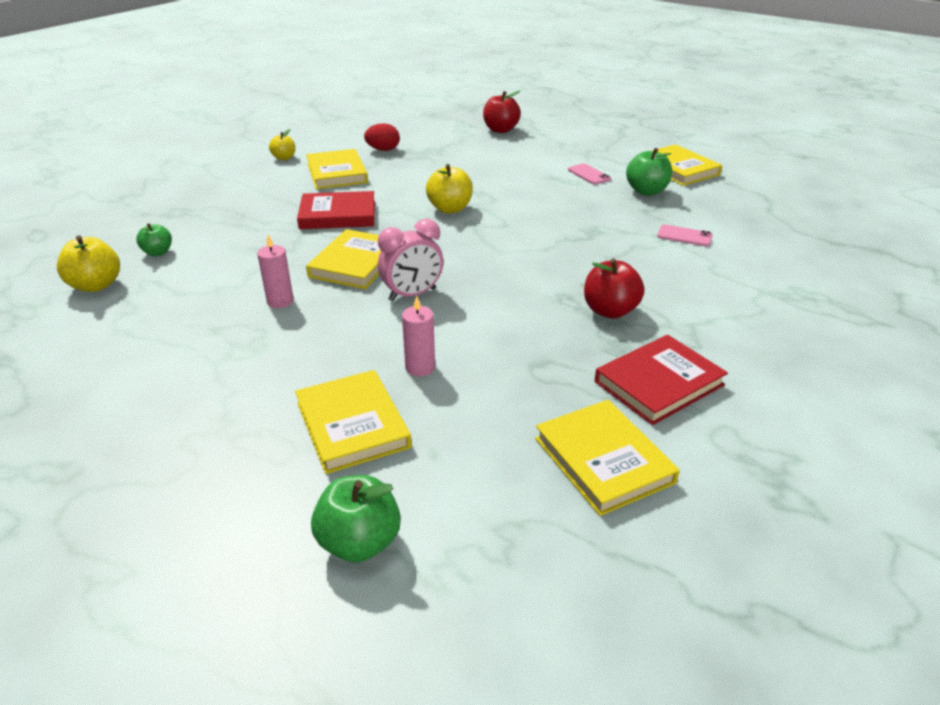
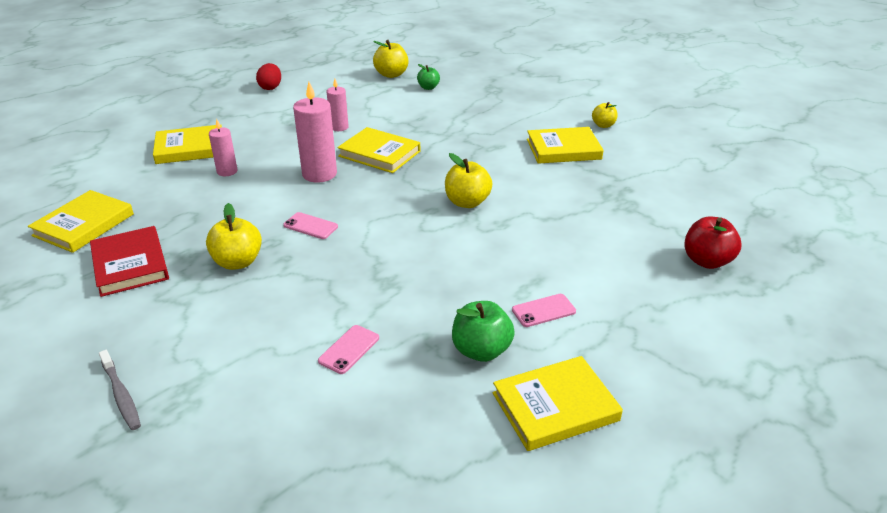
camera: 100 degrees right, 0 degrees up
(338, 215) = (469, 148): red book -> none
(359, 542) = (104, 148): green apple -> none
(383, 150) = (627, 175): red egg -> red egg (270, 87)
(412, 294) = (319, 174): pink clock -> pink candle
(525, 281) = (310, 226): none -> pink phone
(603, 460) = (84, 225): yellow book -> yellow book turned 45 degrees counterclockwise
(610, 311) = (238, 262): red apple -> yellow apple
(823, 325) = (121, 395): none -> grey toothbrush

